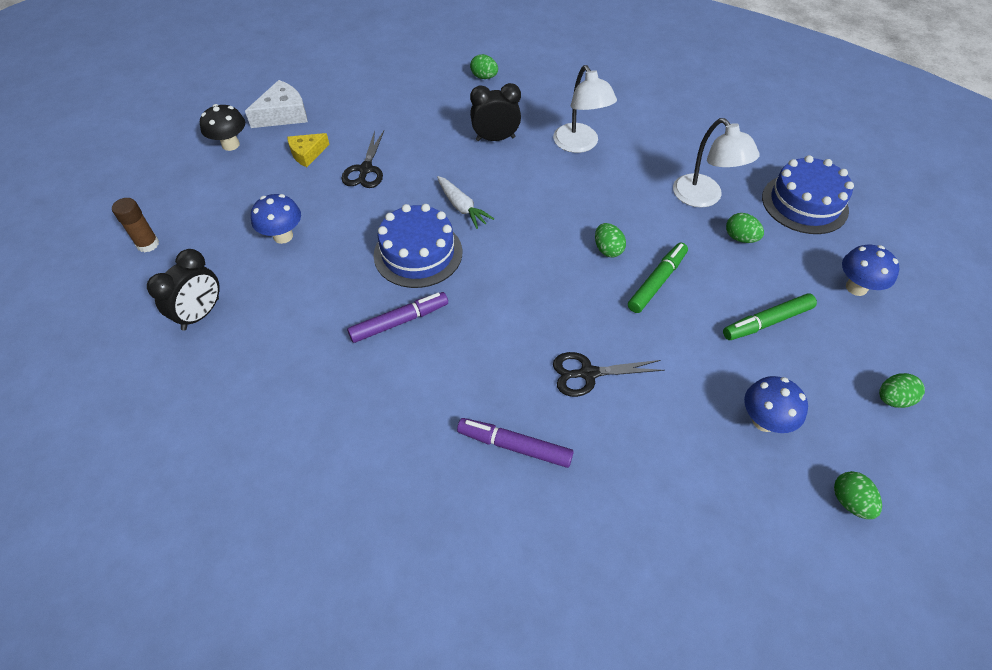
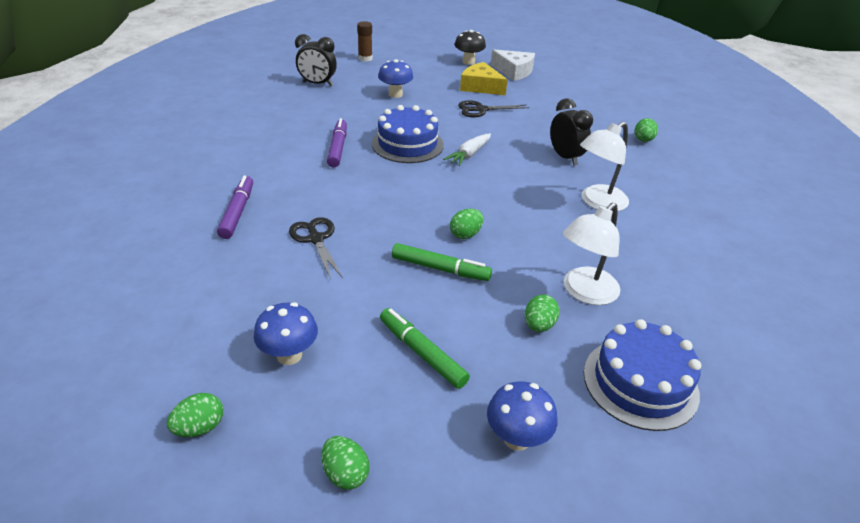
camera: 70 degrees right, 15 degrees down
(307, 153) = (480, 87): yellow cheese -> yellow cheese, size x1.50
(399, 321) = (338, 148): purple marker -> purple marker turned 135 degrees counterclockwise

